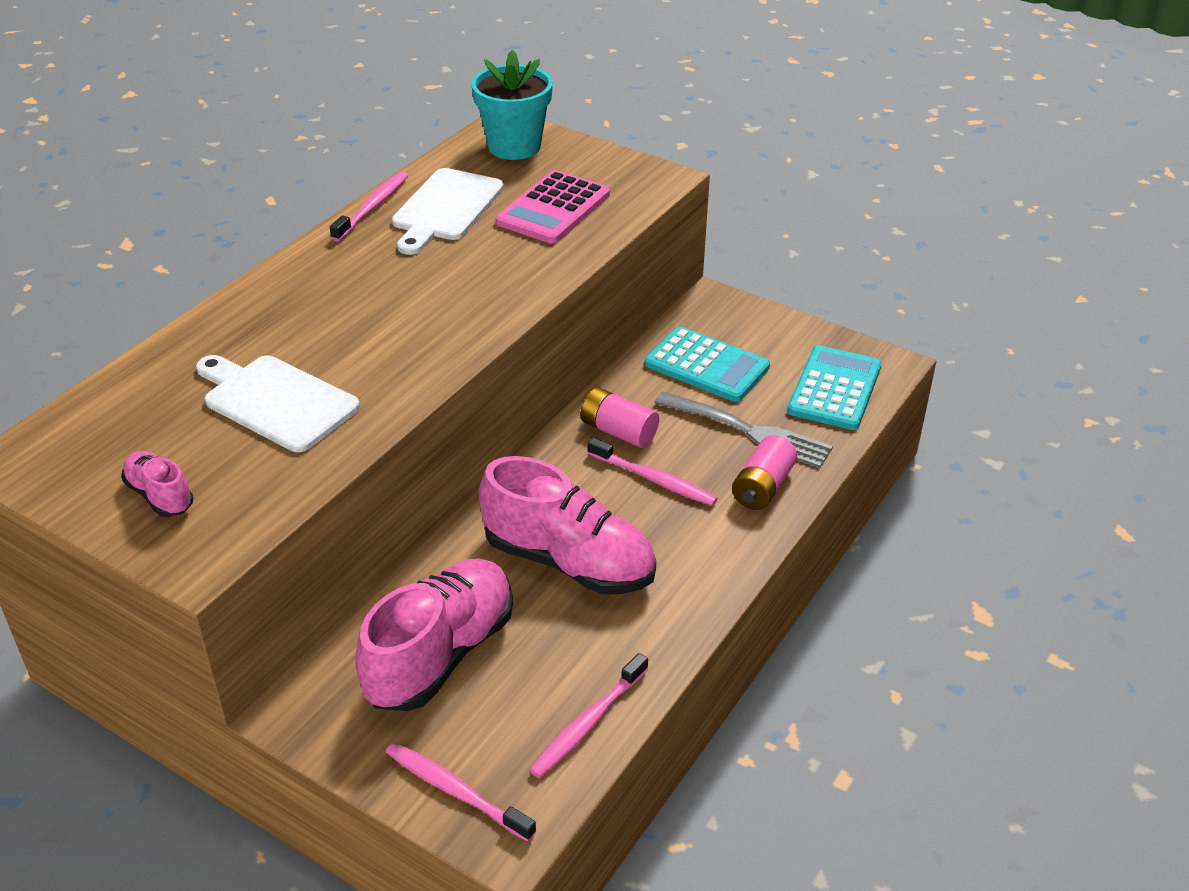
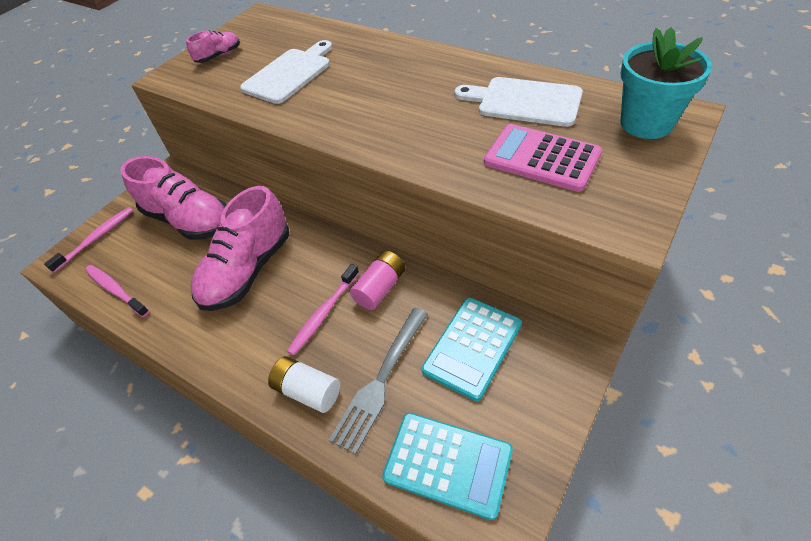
camera: 95 degrees right, 10 degrees up
(373, 207) = (516, 69): pink toothbrush -> none
(762, 487) = (307, 391): pink battery -> white battery

